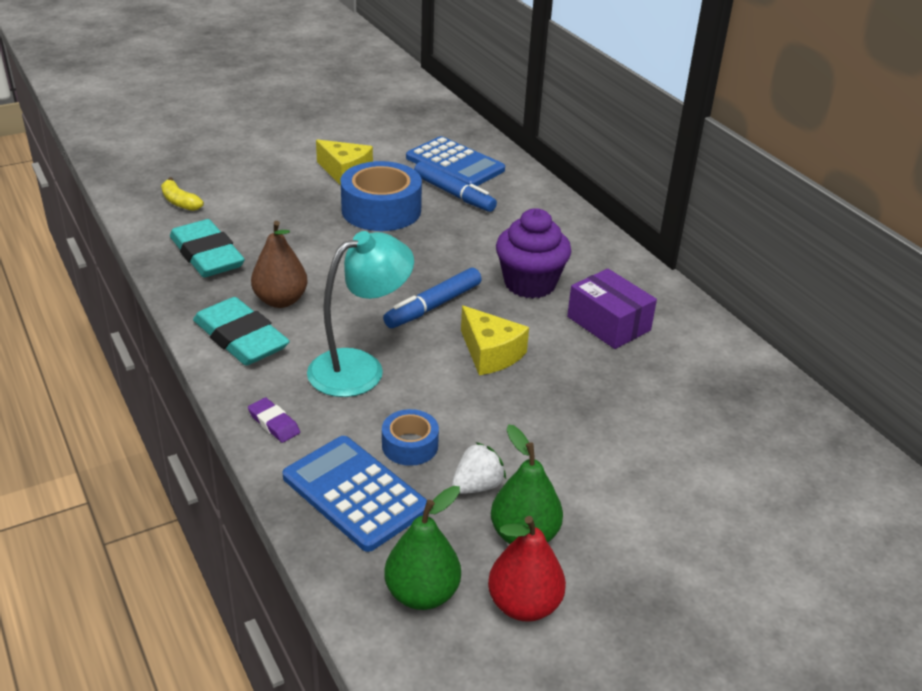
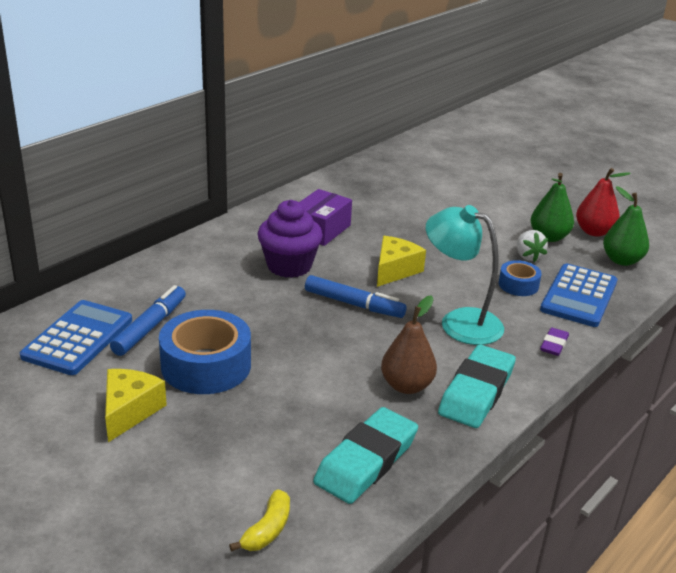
camera: 110 degrees left, 5 degrees down
(477, 486) = (528, 256): white strawberry -> white strawberry turned 135 degrees counterclockwise

